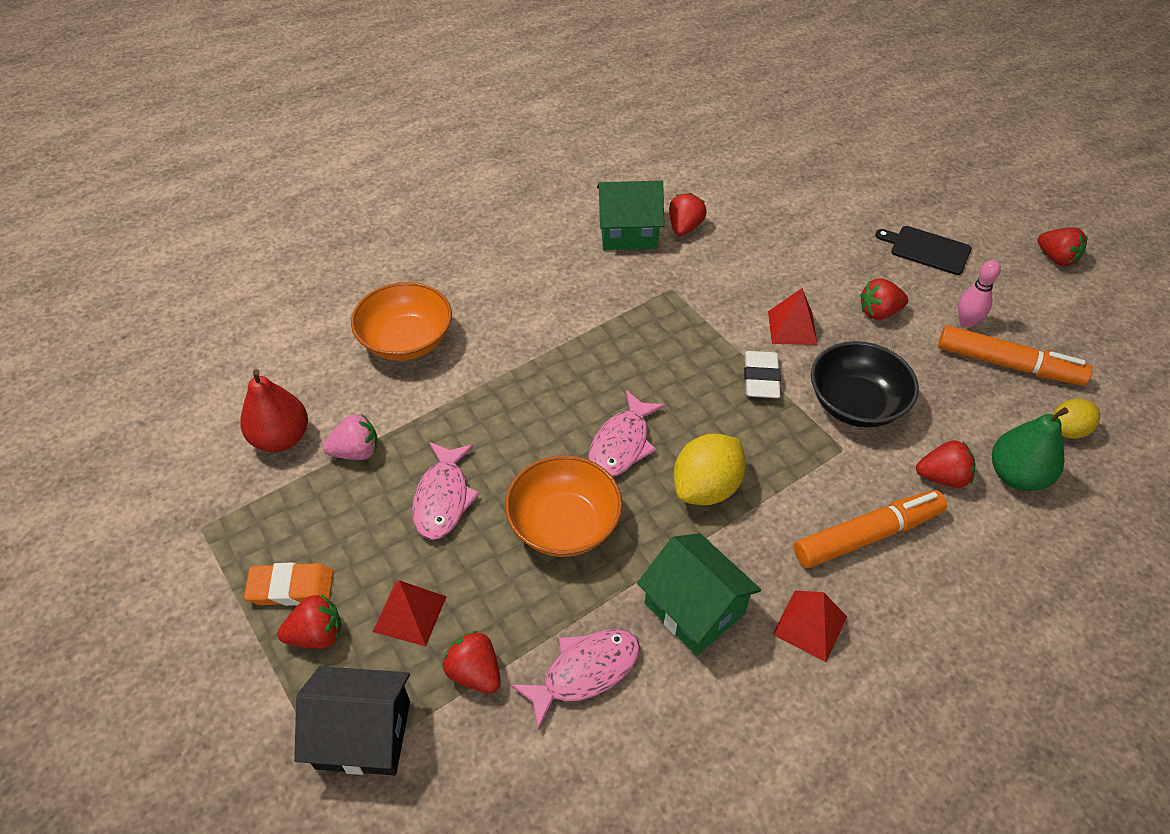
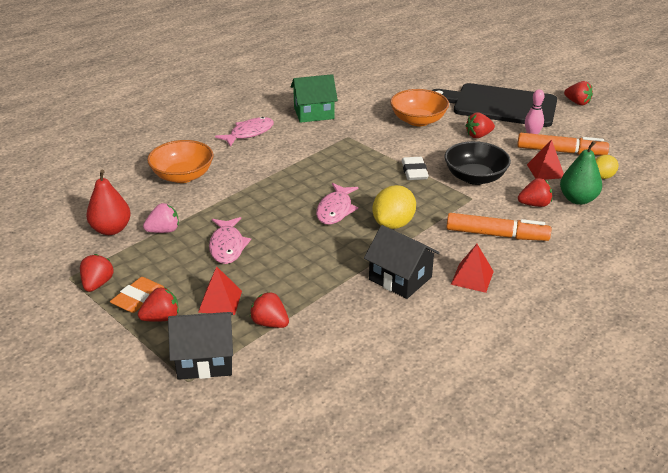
camera: 10 degrees left, 15 degrees down
(291, 588) = (138, 298): orange eraser -> orange eraser turned 45 degrees counterclockwise
(564, 524) = (308, 250): orange bowl -> orange bowl (418, 120)
(585, 672) = (340, 314): pink fish -> pink fish (249, 133)
(684, 227) = (349, 108): red strawberry -> red strawberry (97, 284)
(694, 609) = (400, 278): green house -> black house
(792, 327) = (427, 147): red pyramid -> red pyramid (545, 171)
(866, 535) = (496, 235): orange marker -> orange marker turned 45 degrees clockwise
(927, 249) = (500, 105): black cutting board -> black cutting board, size x2.18

